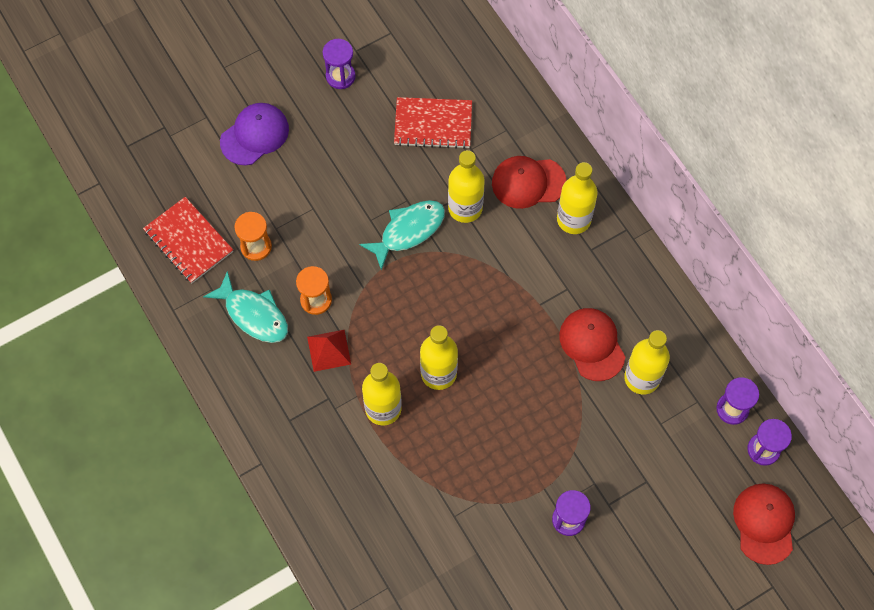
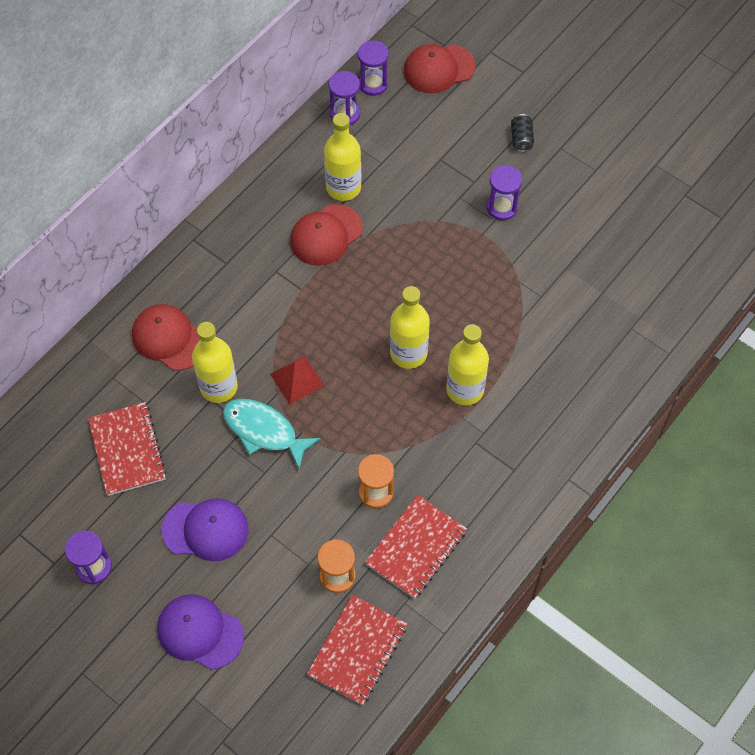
camera: 110 degrees left, 5 degrees down
(253, 314) = (416, 547): turquoise fish -> red notebook
(329, 350) = (425, 460): red pyramid -> red pyramid (297, 379)
(338, 162) = (206, 530): none -> purple cap
(528, 182) = (169, 338): red cap -> red cap turned 150 degrees clockwise
(573, 219) = (198, 287): yellow bottle -> none
(646, 573) = (521, 139): none -> black can

